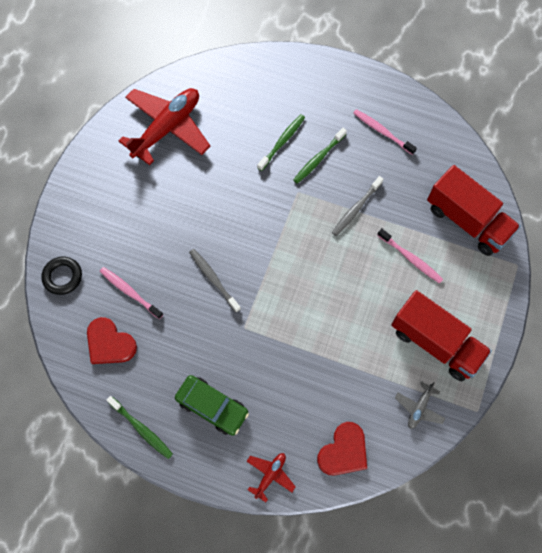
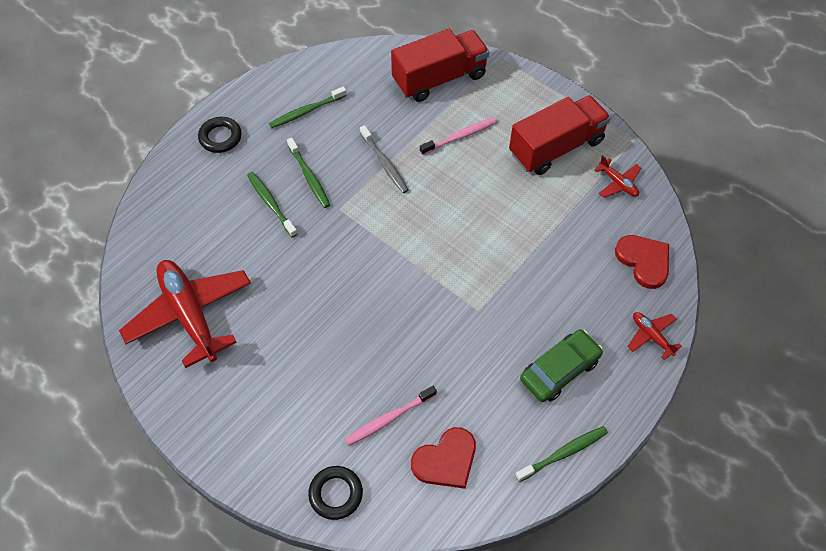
camera: 70 degrees left, 10 degrees down
(213, 279) = (409, 323): grey toothbrush -> none
(328, 82) = (220, 137): none -> black ring
(382, 131) = (306, 111): pink toothbrush -> green toothbrush
(419, 408) = (618, 183): grey plane -> red plane

